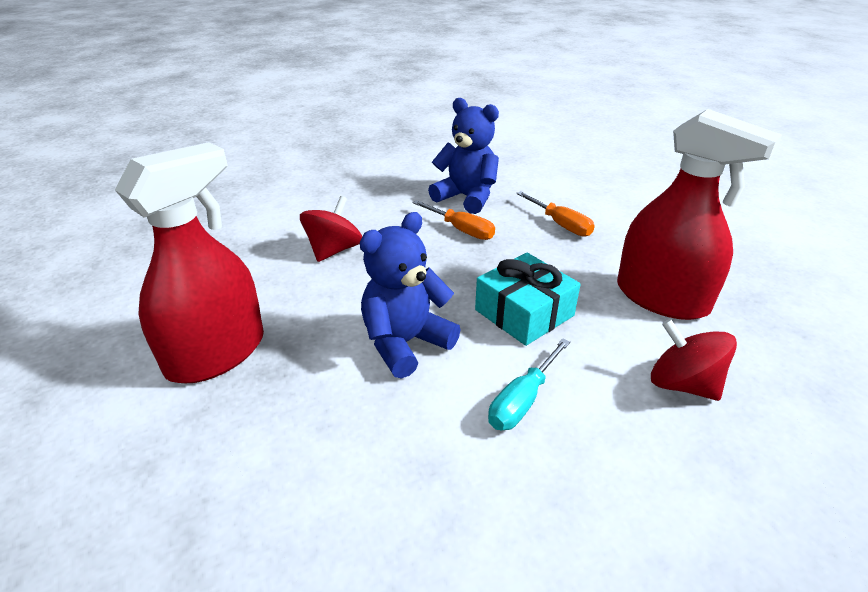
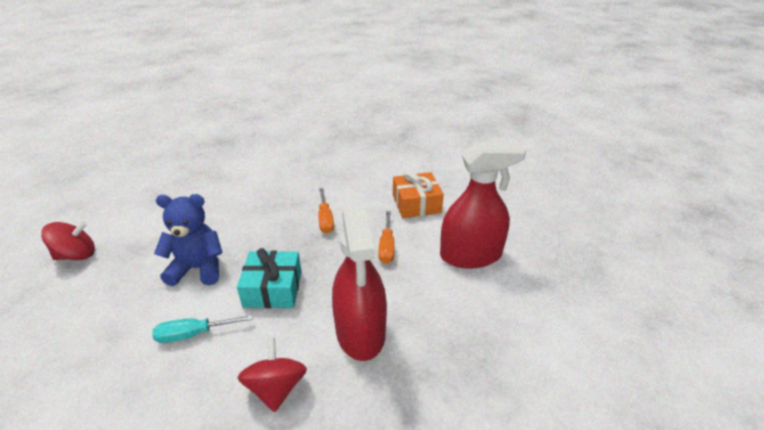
camera: 40 degrees right, 0 degrees up
(216, 353) = (131, 226): red spray bottle -> red spray bottle (470, 255)
(334, 250) = (248, 198): red spinning top -> red spinning top (76, 255)
(466, 197) = (363, 200): blue teddy bear -> none
(522, 180) = (416, 204): none -> orange gift

